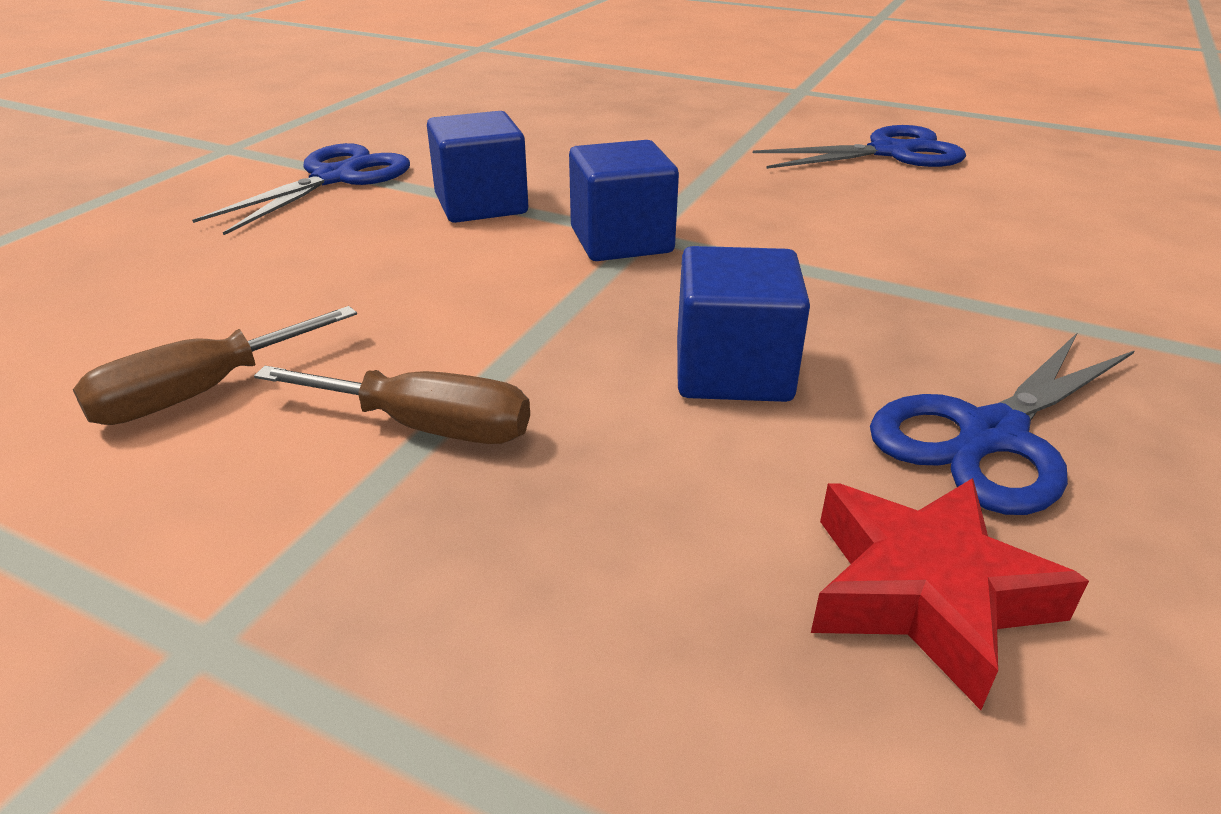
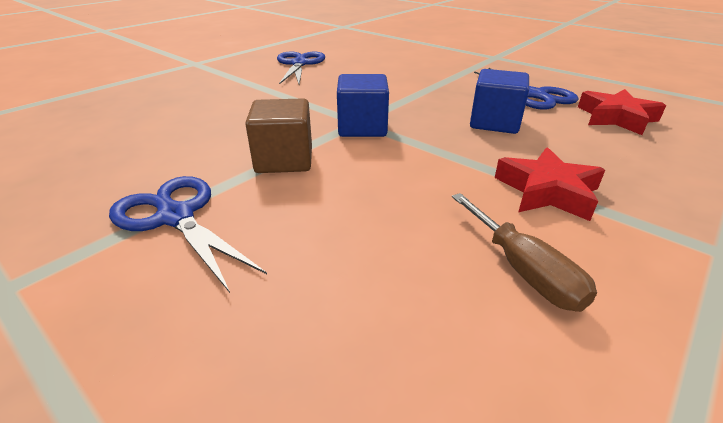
camera: 75 degrees left, 0 degrees up
(427, 427) = (547, 191): brown screwdriver -> red star
(481, 204) = (284, 160): blue cube -> brown cube

